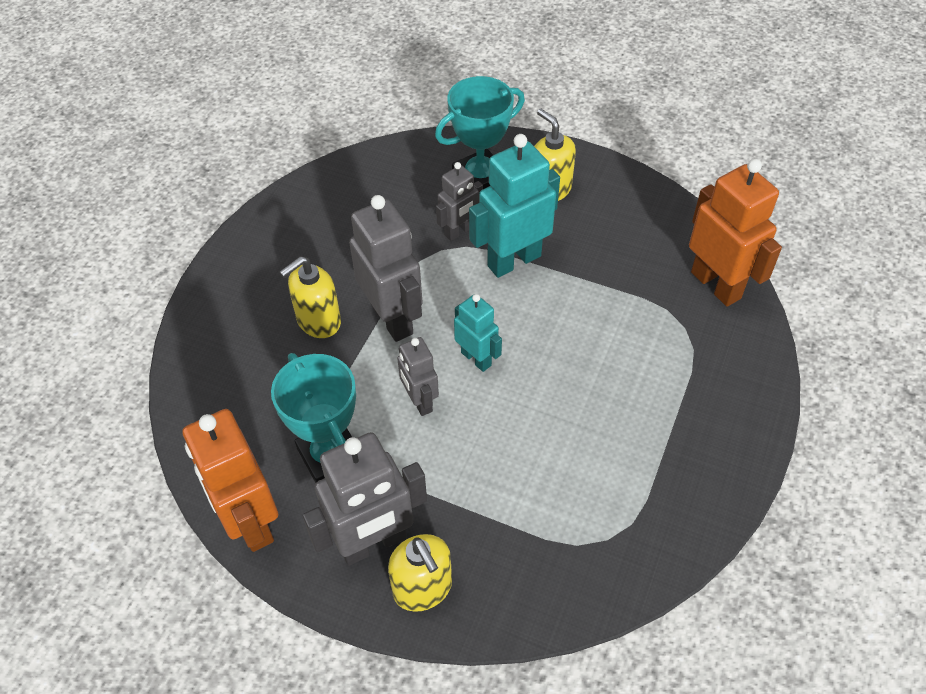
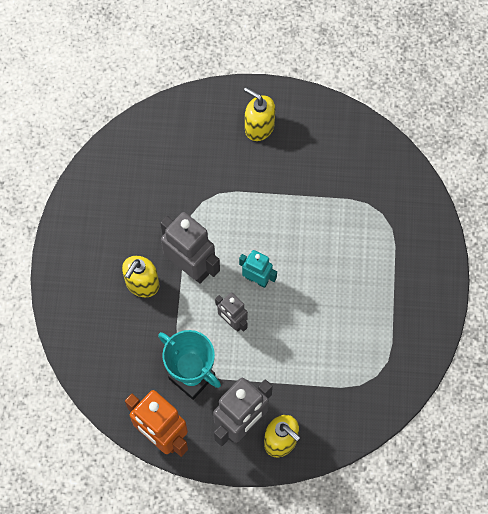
camera: 20 degrees left, 15 degrees up
(459, 231) = (209, 182): grey robot -> none
(480, 178) = (206, 132): turquoise trophy -> none
(513, 260) = (254, 195): turquoise robot -> none
(716, 285) = (393, 174): orange robot -> none

